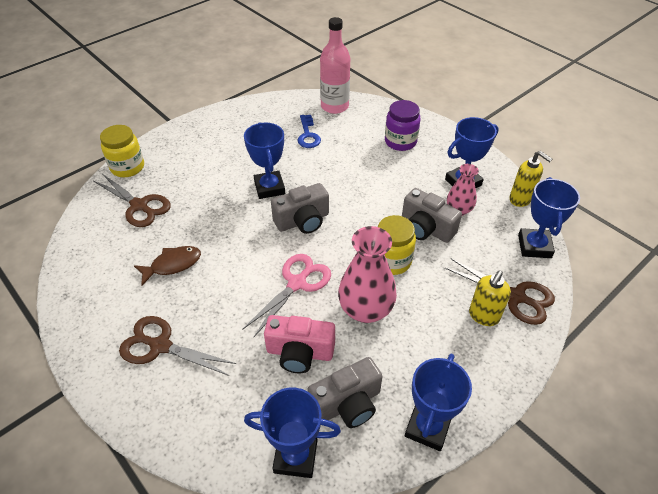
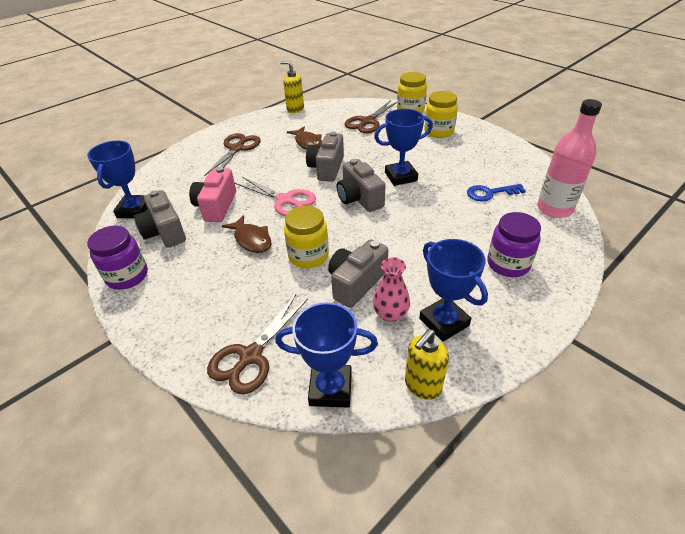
camera: 90 degrees right, 5 degrees down
(187, 151) = (439, 131): none -> yellow jar
(238, 246) = (327, 168): none -> grey camera
(365, 309) = (251, 239): pink vase -> brown fish
(427, 427) = (127, 276): blue trophy -> purple jar
(483, 316) = (229, 323): yellow soap dispenser -> yellow soap dispenser (295, 109)

